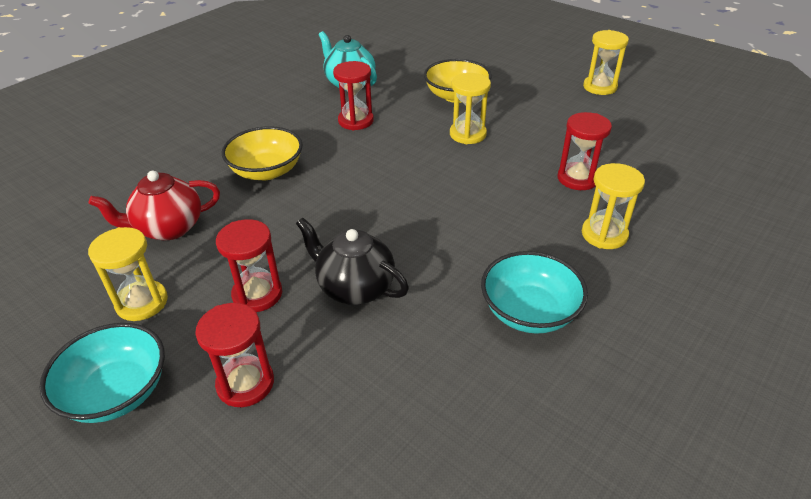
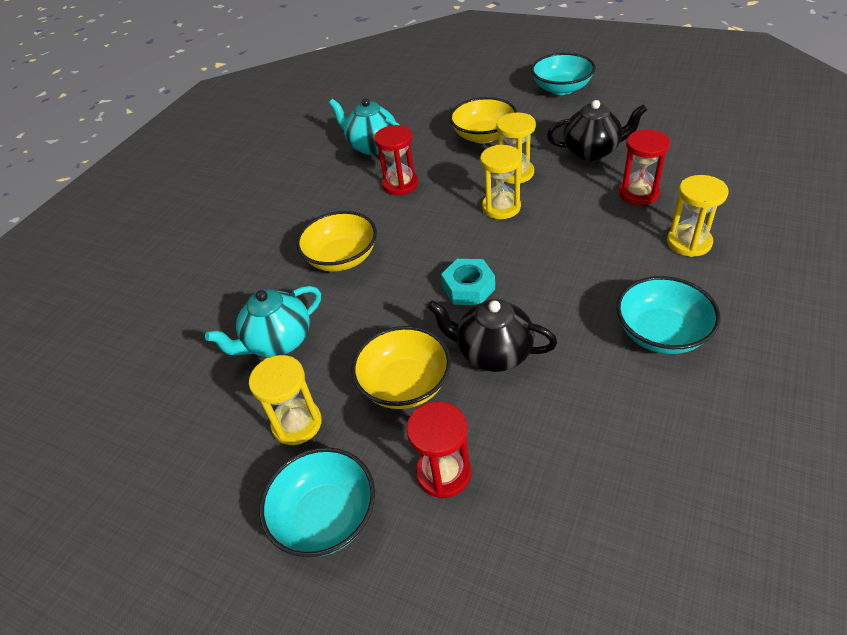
camera: 10 degrees left, 5 degrees up
(168, 228) = (278, 342): red teapot -> turquoise teapot
(257, 294) = (405, 384): red hourglass -> yellow bowl
(365, 224) = (468, 288): none -> turquoise nut
(553, 71) = (561, 88): none -> turquoise bowl
(553, 131) = (592, 151): none -> black teapot
(600, 87) = (612, 96): yellow hourglass -> yellow hourglass (501, 207)

